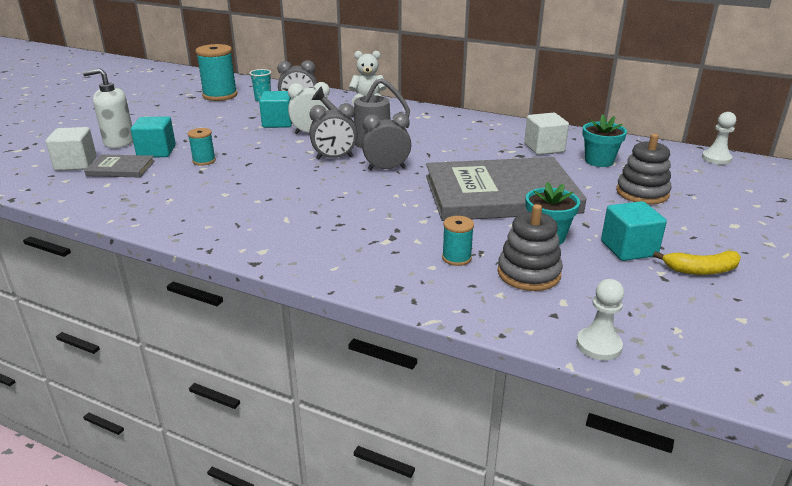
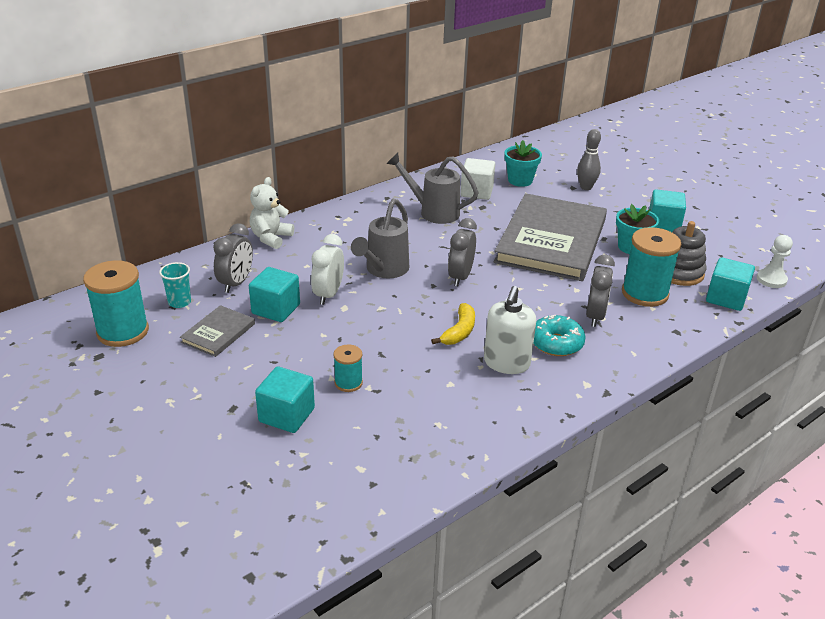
camera: 65 degrees left, 5 degrees up
(76, 164) = (269, 491): white cube -> none
(119, 142) = (221, 444): white soap dispenser -> white soap dispenser (506, 363)
(121, 168) = (318, 451): grey book -> grey book (218, 333)
(318, 226) = (556, 343): none -> turquoise donut
(334, 158) = (411, 298): grey clock -> grey clock (595, 316)
(456, 258) = (644, 293): turquoise spool -> turquoise spool, size x1.91
(480, 139) = (433, 212): none -> grey watering can
(506, 313) = (726, 298): none -> turquoise cube
(642, 193) = (586, 187): grey stacking toy -> grey bowling pin
(701, 270) = (701, 213): yellow banana -> yellow banana (459, 331)
(716, 158) = (549, 139): white pawn -> none

